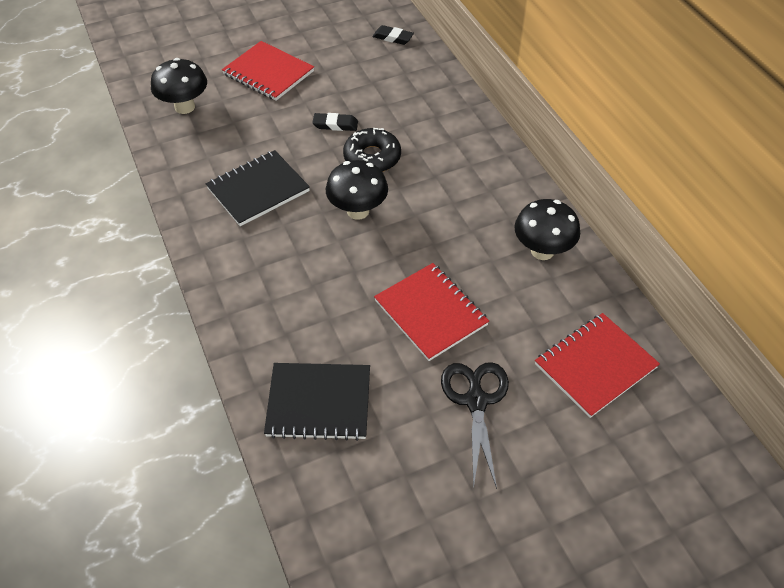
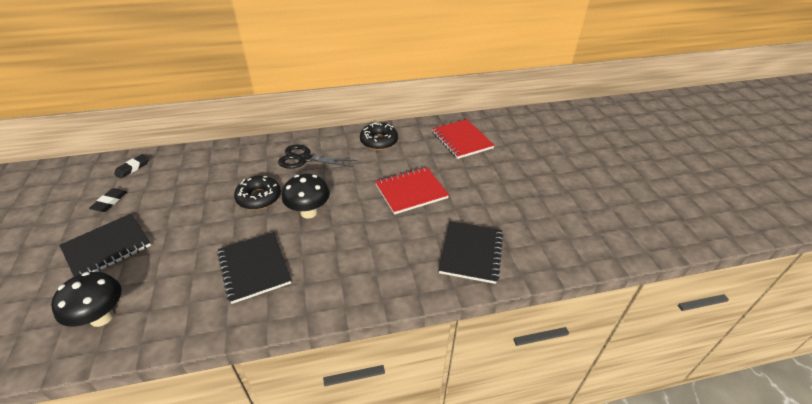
camera: 80 degrees left, 10 degrees down
(268, 73) = (107, 247): red notebook -> black notebook
(335, 125) = (209, 212): black eraser -> black eraser (110, 202)
(476, 401) = (478, 184): black scissors -> black scissors (305, 159)
(542, 251) = (379, 141): black mushroom -> black donut

